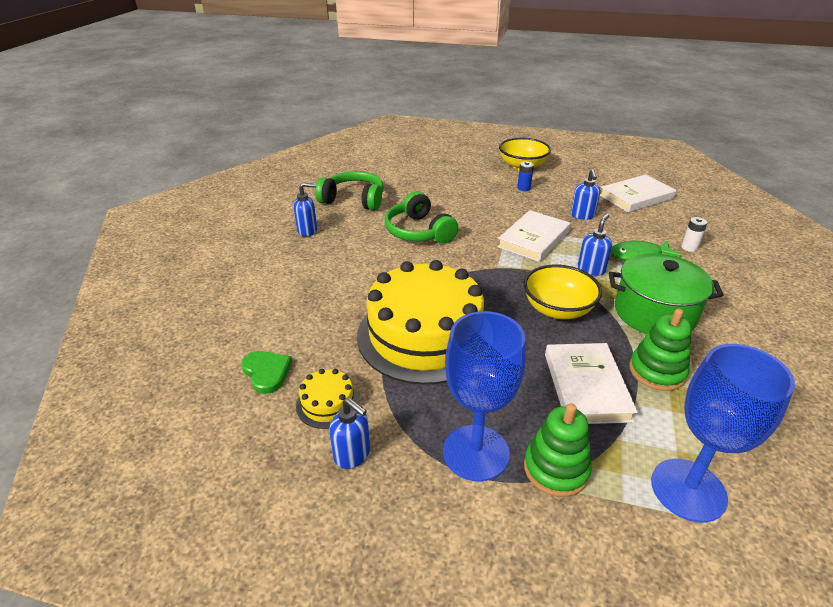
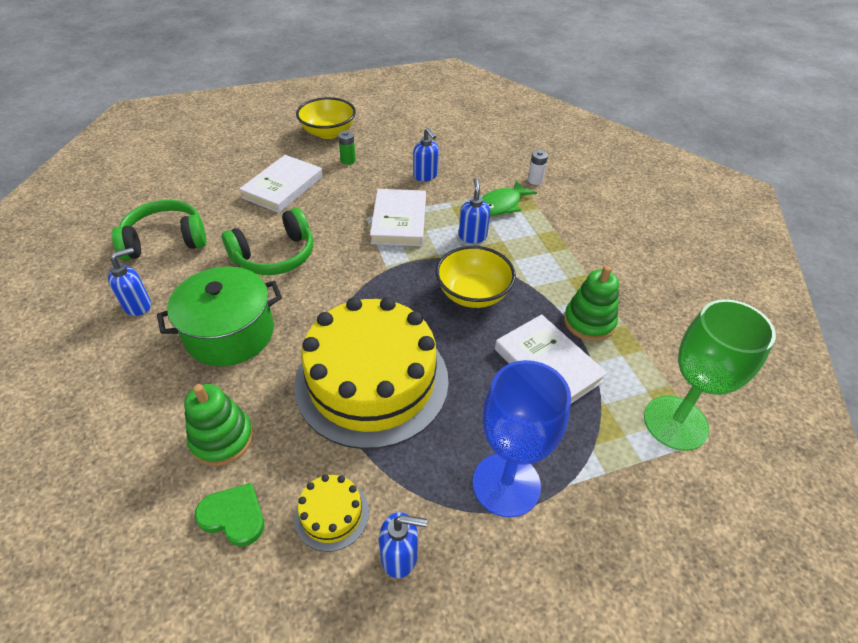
camera: 35 degrees left, 10 degrees up
(418, 231) = (275, 256): green headphones -> green headphones turned 60 degrees counterclockwise
(523, 188) = (348, 160): blue battery -> green battery
(556, 469) = (578, 461): green stacking toy -> green stacking toy (222, 439)
(636, 197) = (458, 137): white book -> white book (283, 187)
(654, 313) = (551, 262): green pot -> green pot (230, 333)
(688, 489) = (675, 422): blue goblet -> green goblet

